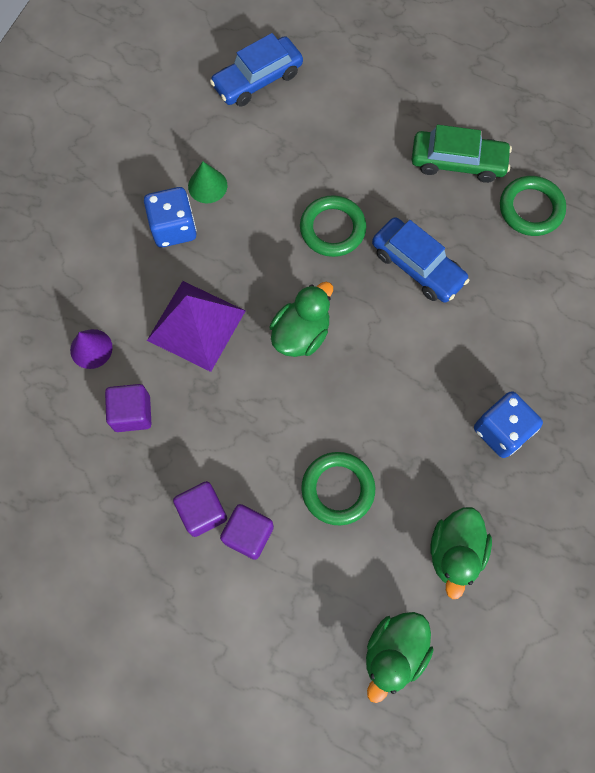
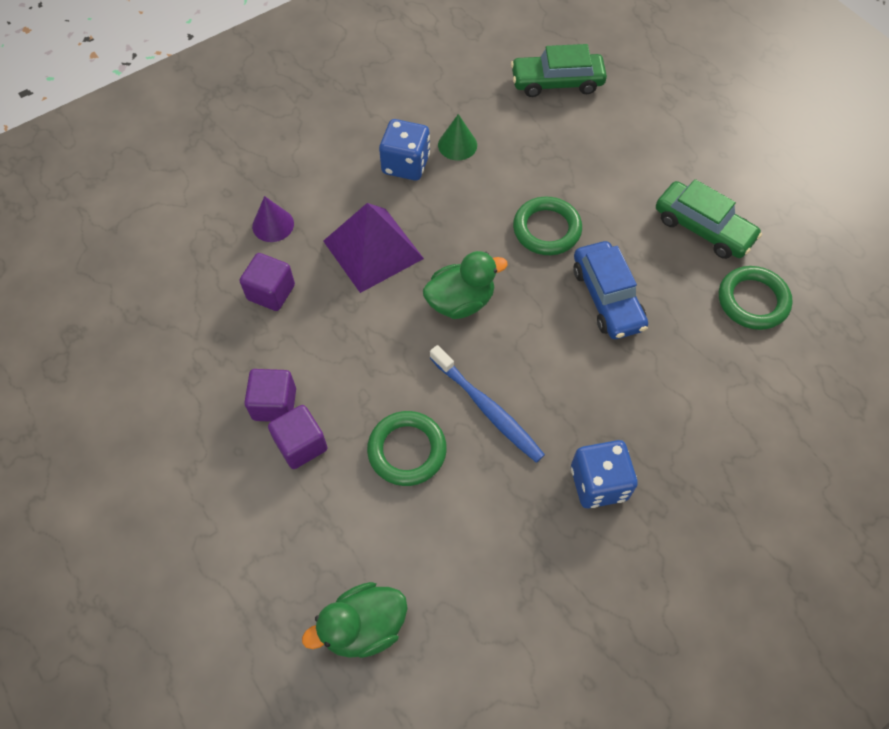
camera: 30 degrees right, 10 degrees down
(257, 79) = (557, 82): blue car -> green car
(380, 417) = (488, 409): none -> blue toothbrush
(455, 552) = (482, 569): green duck -> none

